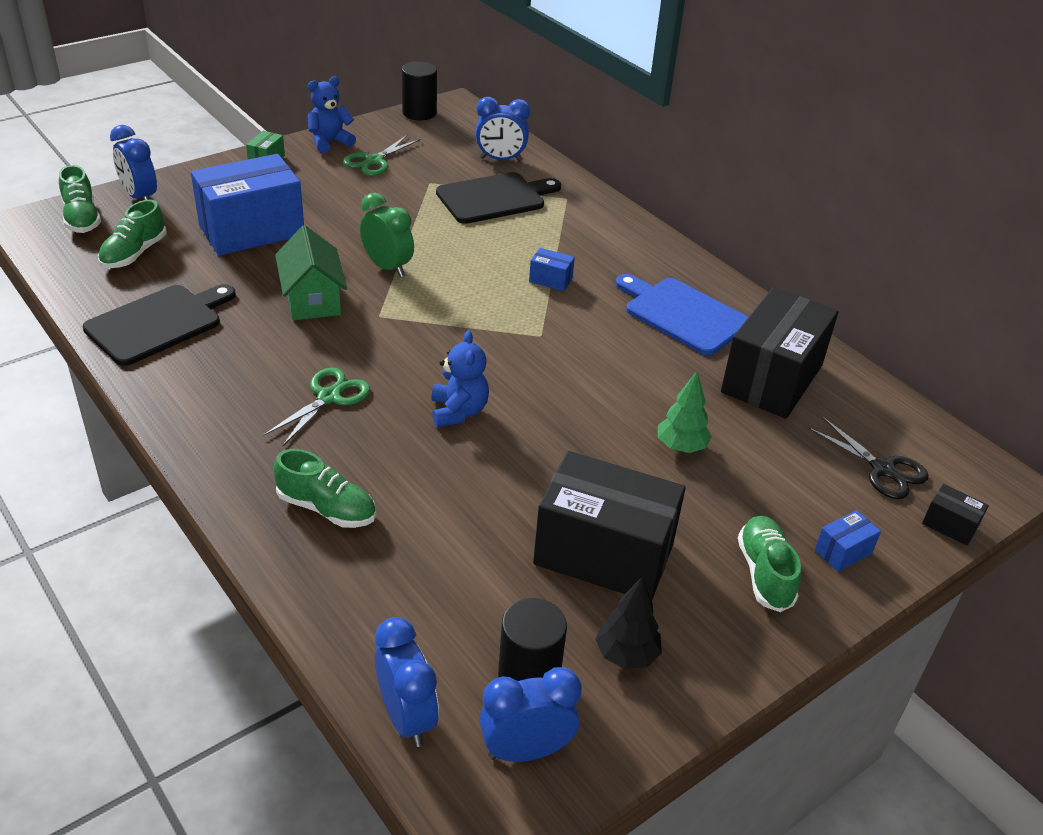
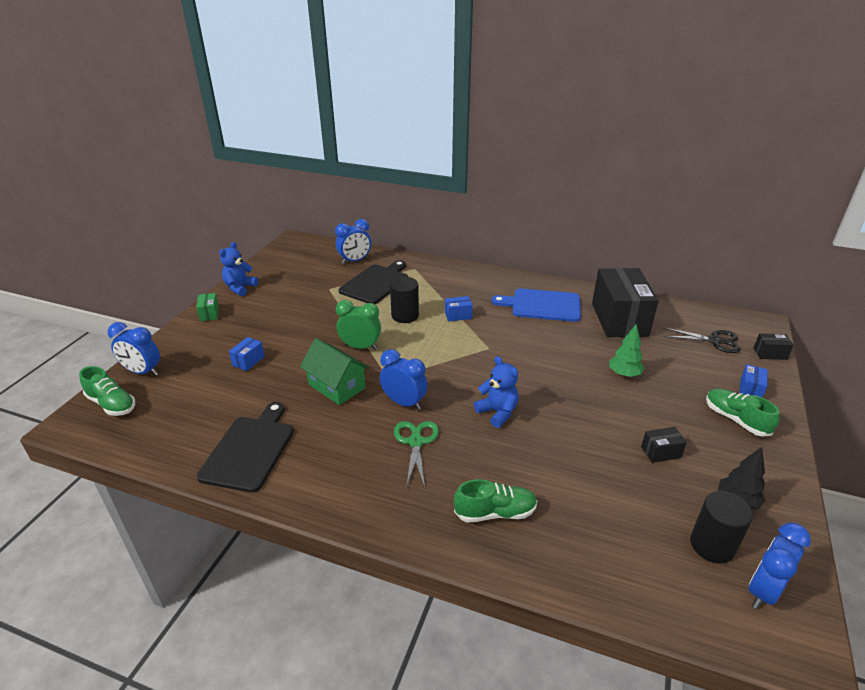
camera: 30 degrees left, 5 degrees down
(134, 254) = (180, 411): green shoe -> none
(252, 230) = (248, 361): blue box -> blue box, size x0.41
(374, 161) = (281, 289): green scissors -> none
(406, 717) = (689, 615): blue clock -> blue clock (404, 403)
(419, 113) = (277, 252): black cylinder -> black cylinder (405, 316)
(604, 554) = (661, 452): black box -> black box, size x0.41

